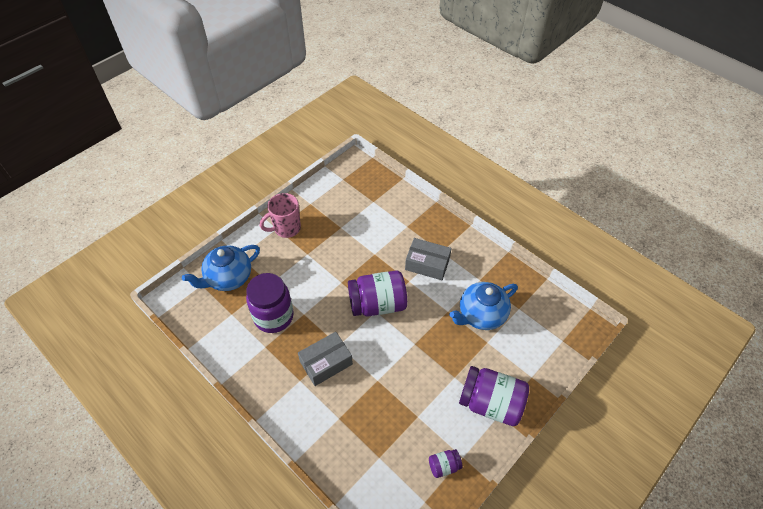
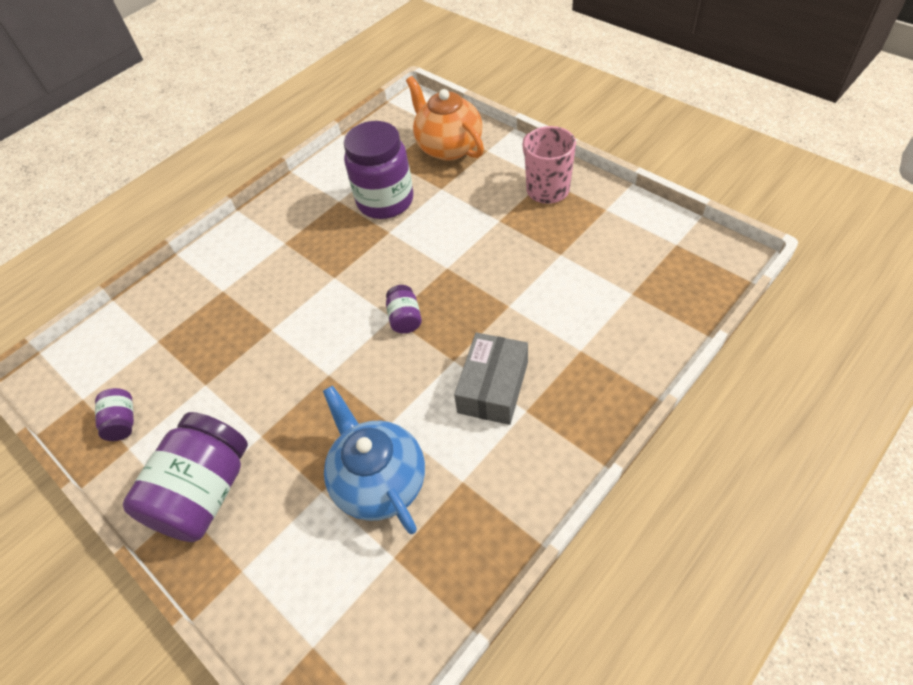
camera: 95 degrees right, 0 degrees up
(228, 278) = (448, 147): blue teapot -> orange teapot
(326, 363) = (307, 266): grey box -> none
(377, 304) = (405, 318): purple jar -> purple jar, size x0.46

